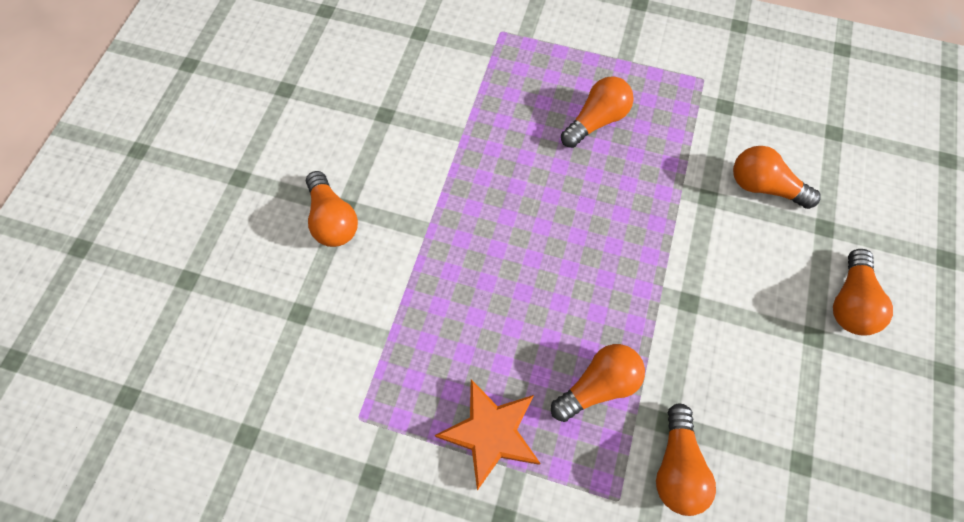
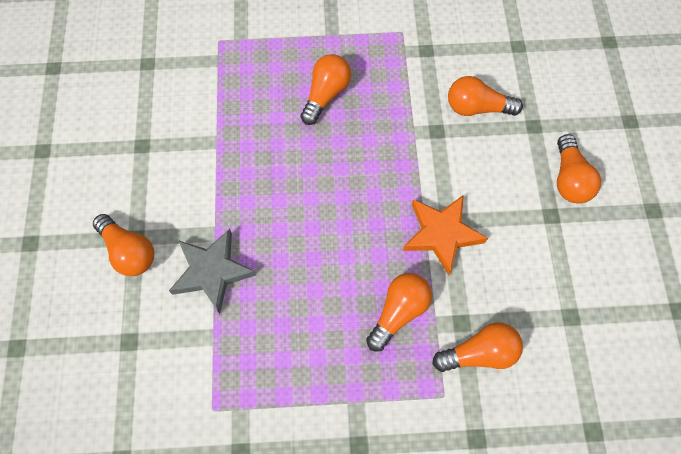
camera: 20 degrees left, 0 degrees up
(410, 269) = (212, 272): none -> grey star
(491, 433) = (326, 381): orange star -> orange star (442, 234)
(676, 466) = (479, 353): orange light bulb -> orange light bulb turned 90 degrees counterclockwise

